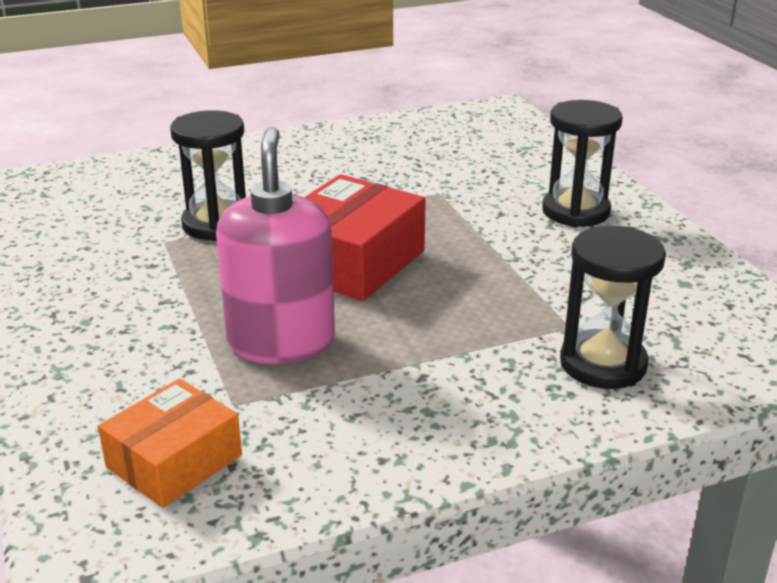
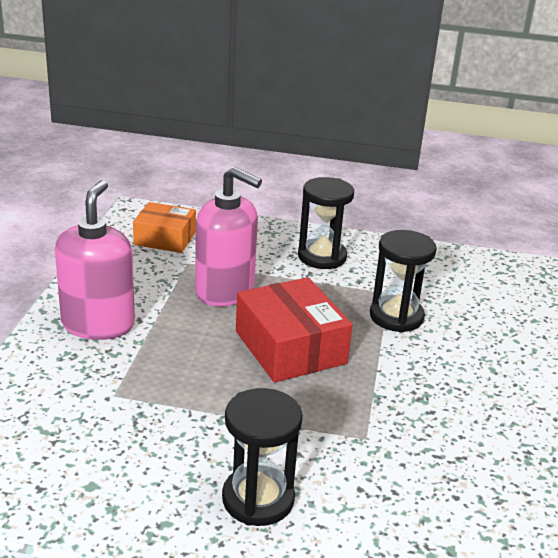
camera: 120 degrees right, 0 degrees up
(174, 461) = (165, 238): orange box -> orange box turned 60 degrees counterclockwise
(473, 401) = (98, 324): none -> pink soap dispenser
(603, 364) = (64, 384): black hourglass -> black hourglass (322, 257)

